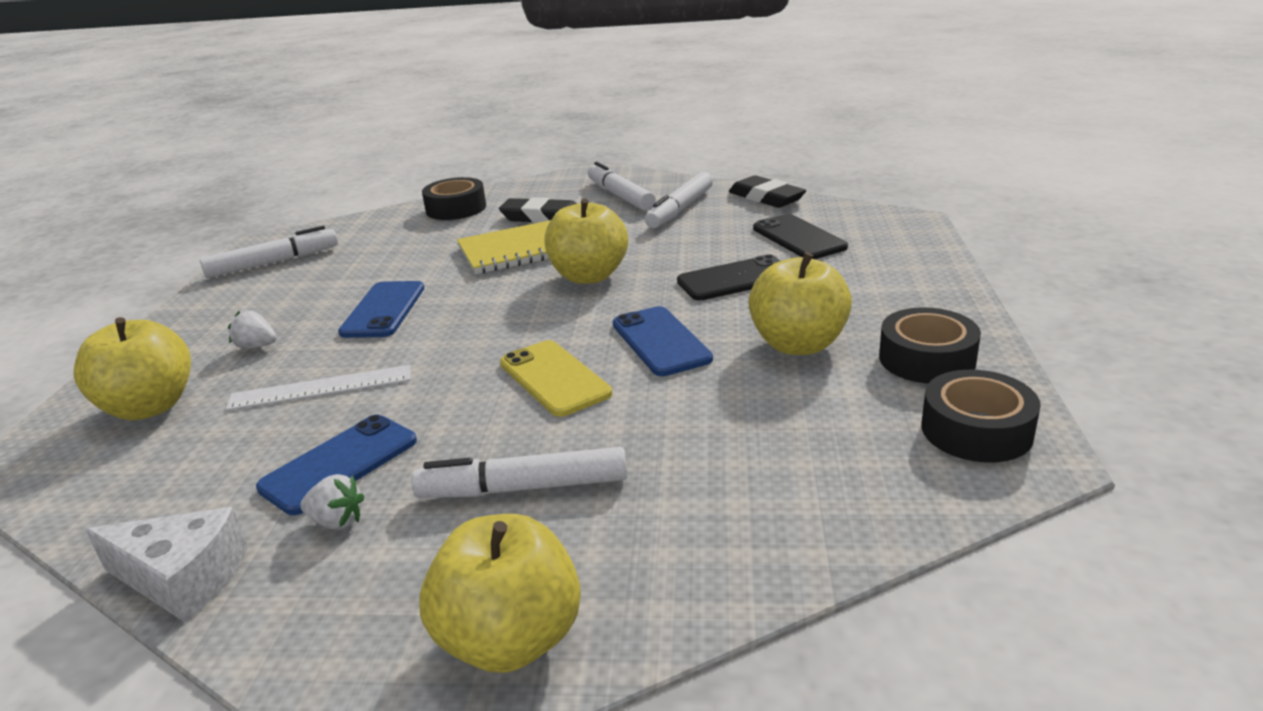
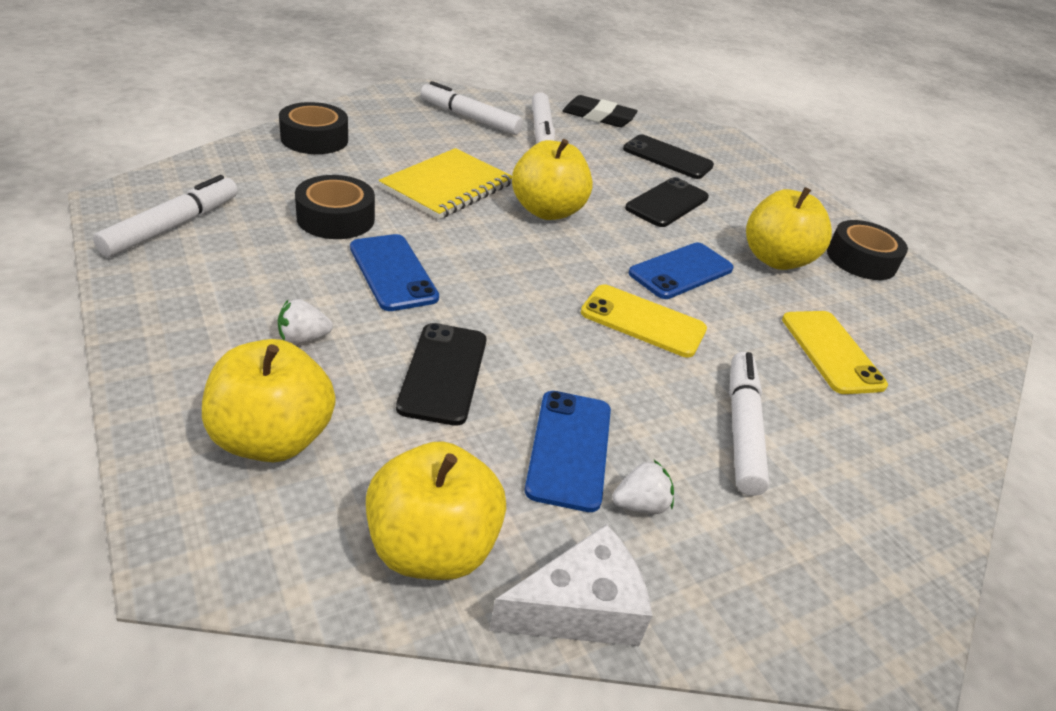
camera: 40 degrees left, 10 degrees up
(321, 388) = (443, 373): white ruler -> black phone
(510, 640) = (882, 555): yellow apple -> yellow apple (432, 547)
(524, 488) = (742, 429): white marker -> white marker turned 135 degrees clockwise
(542, 217) = (423, 146): black eraser -> none
(660, 341) = (681, 271): blue phone -> blue phone turned 75 degrees counterclockwise
(738, 442) = (831, 352): none -> yellow phone
(976, 430) = (942, 311): black tape -> black tape (336, 218)

